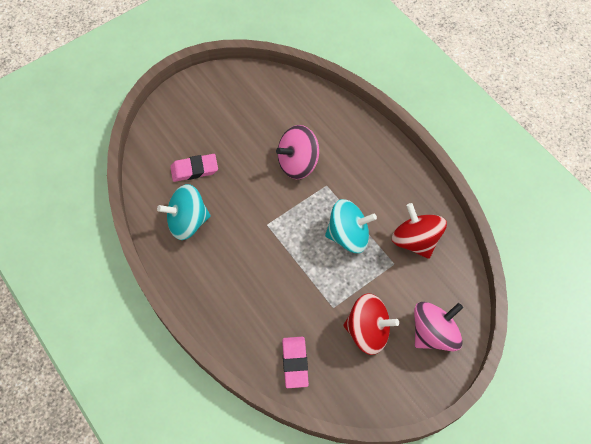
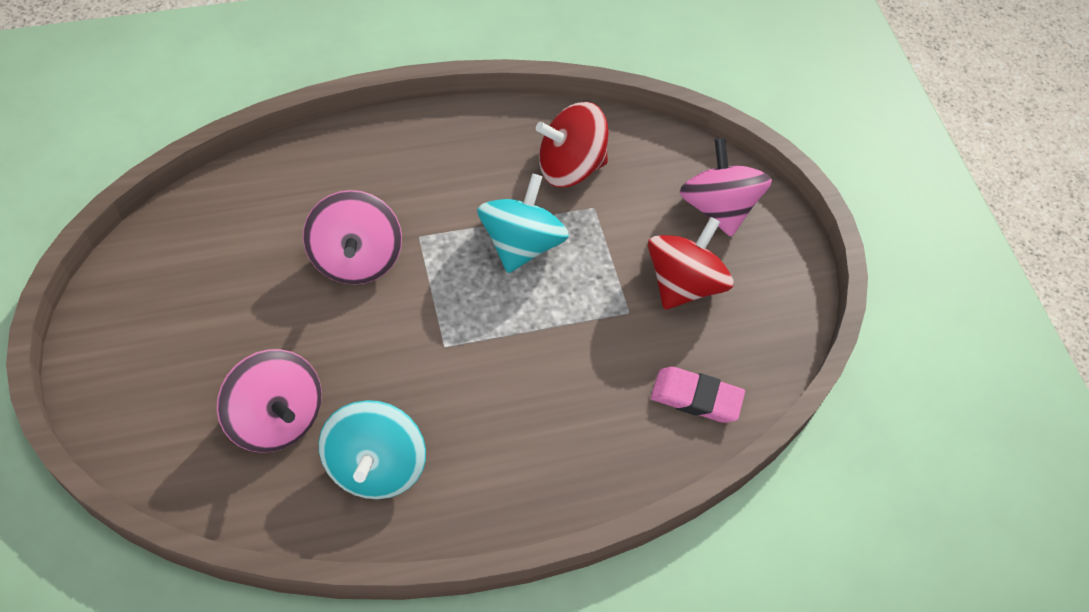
camera: 75 degrees left, 5 degrees down
(194, 169) = (275, 418): pink eraser -> pink spinning top

